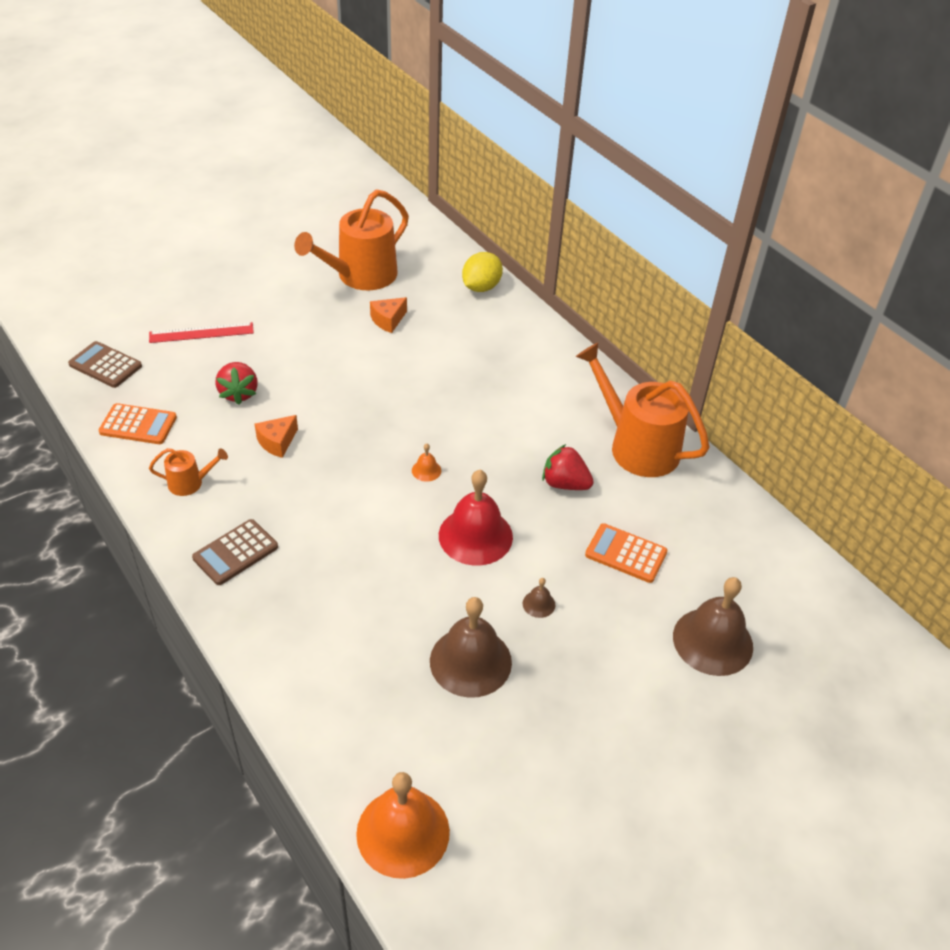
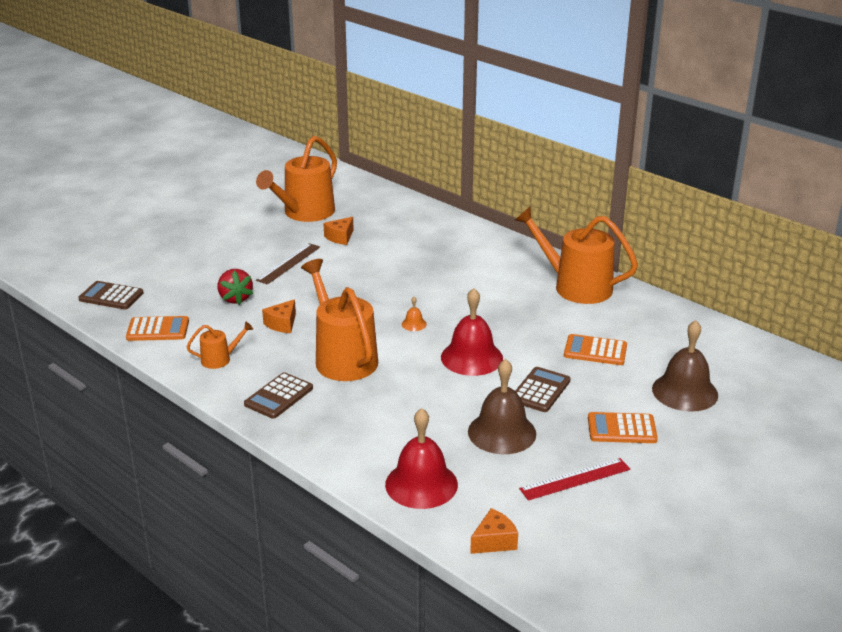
camera: 10 degrees left, 15 degrees down
(201, 333) = (185, 265): red ruler -> red ruler (575, 479)
(316, 350) = (288, 263): none -> brown ruler
(327, 507) = (343, 358): none -> orange watering can
(349, 723) = (421, 484): none -> red bell
(403, 832) = (494, 541): orange bell -> orange cheese
(481, 287) = (408, 207): yellow lemon -> none
(539, 604) = (540, 390): brown bell -> brown calculator
(565, 484) = (529, 316): red strawberry -> none
(615, 686) = (621, 429): none -> orange calculator

